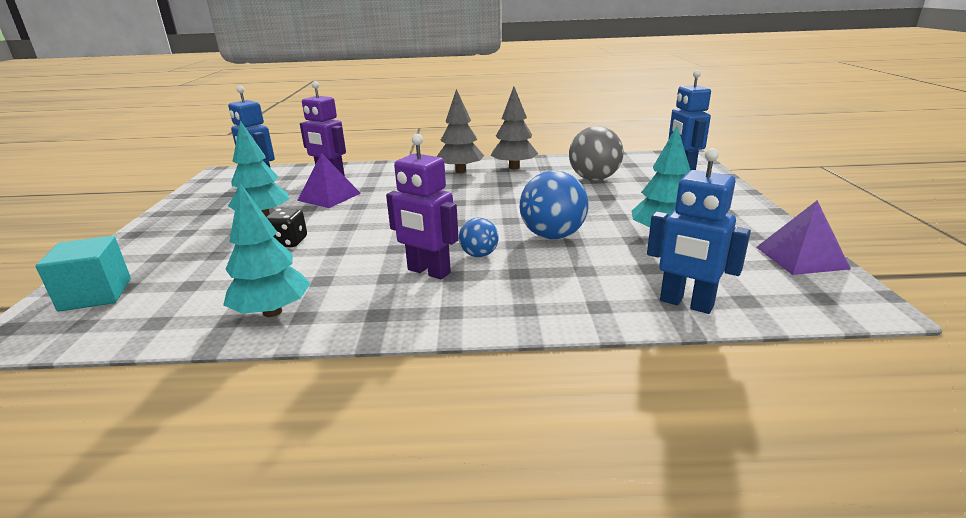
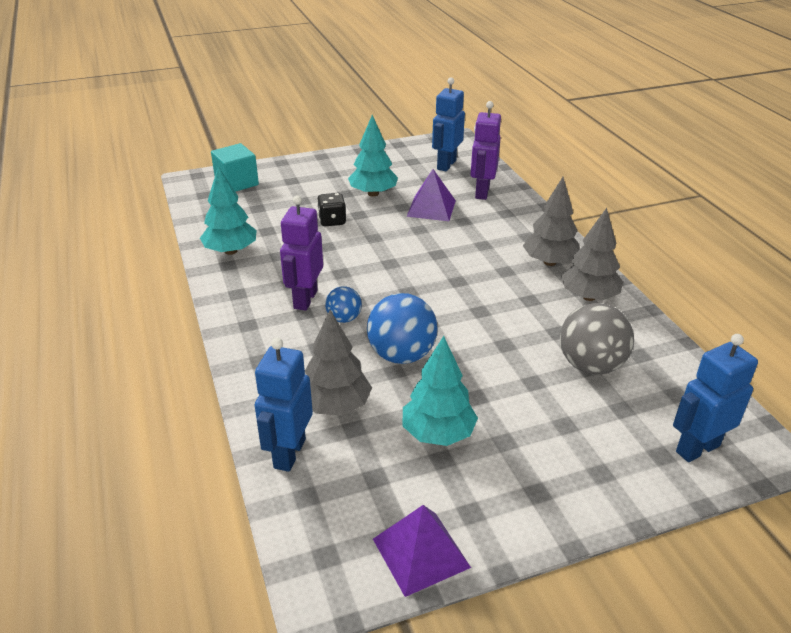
camera: 70 degrees right, 10 degrees up
(617, 273) = (335, 406): none -> grey tree

